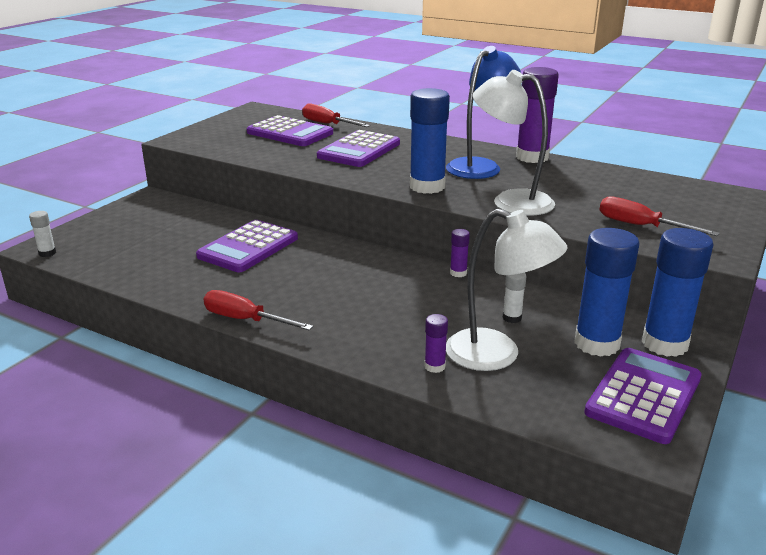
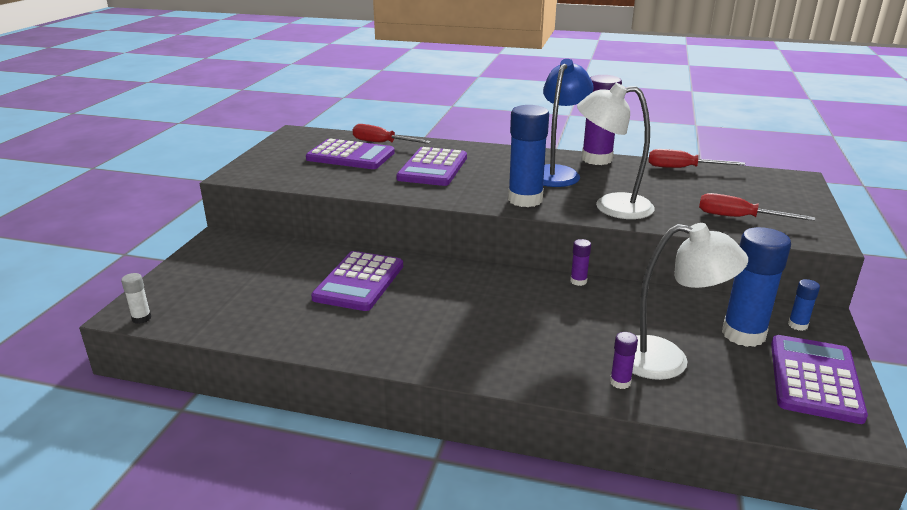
camera: 15 degrees left, 0 degrees up
(245, 320) = (407, 363): red screwdriver -> red screwdriver (682, 168)
(512, 318) = (655, 320): white glue stick -> none
(664, 344) = (797, 325): blue glue stick -> blue glue stick, size x0.45

